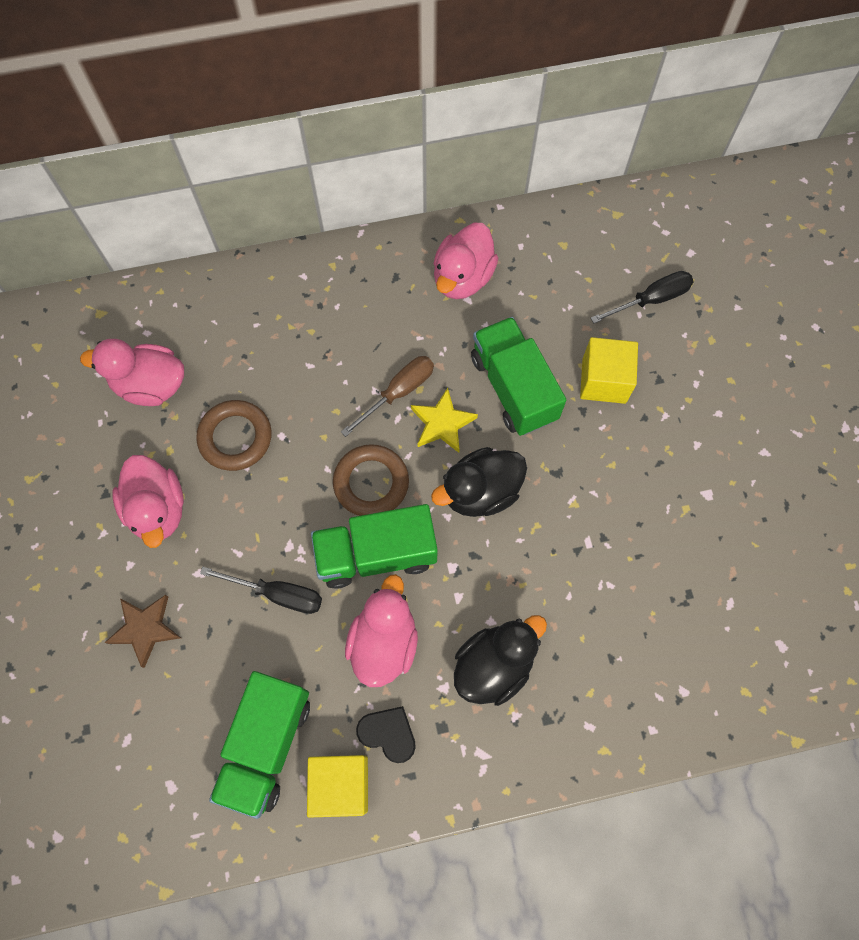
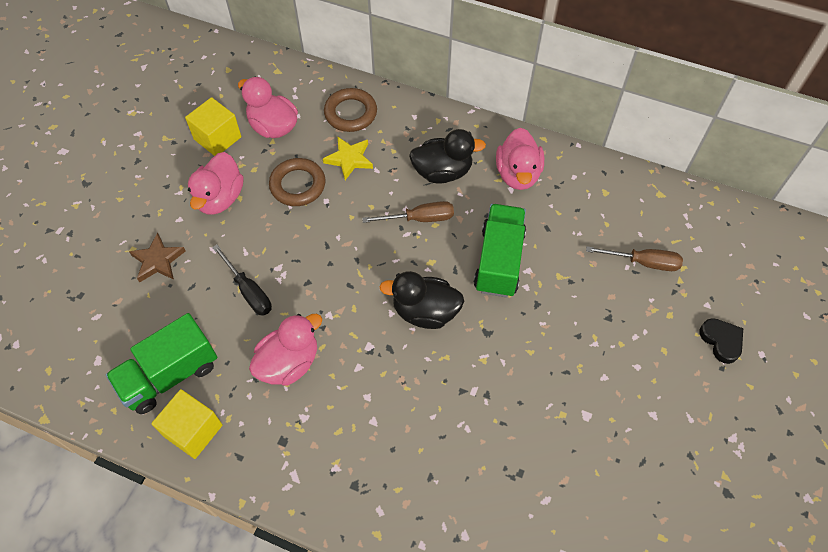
camera: 35 degrees right, 10 degrees down
(371, 483) = (358, 262): brown ring -> brown ring (350, 113)
(376, 554) = (327, 306): green truck -> none
(388, 734) = (246, 421): black heart -> black heart (721, 341)
(442, 423) = (433, 254): yellow star -> yellow star (349, 159)
(462, 278) = (517, 174): pink duck -> pink duck turned 60 degrees counterclockwise
(494, 665) = (347, 426): black duck -> black duck (442, 172)
(604, 380) = (567, 294): yellow cube -> yellow cube (217, 138)
(651, 300) = (643, 262): black screwdriver -> brown screwdriver

